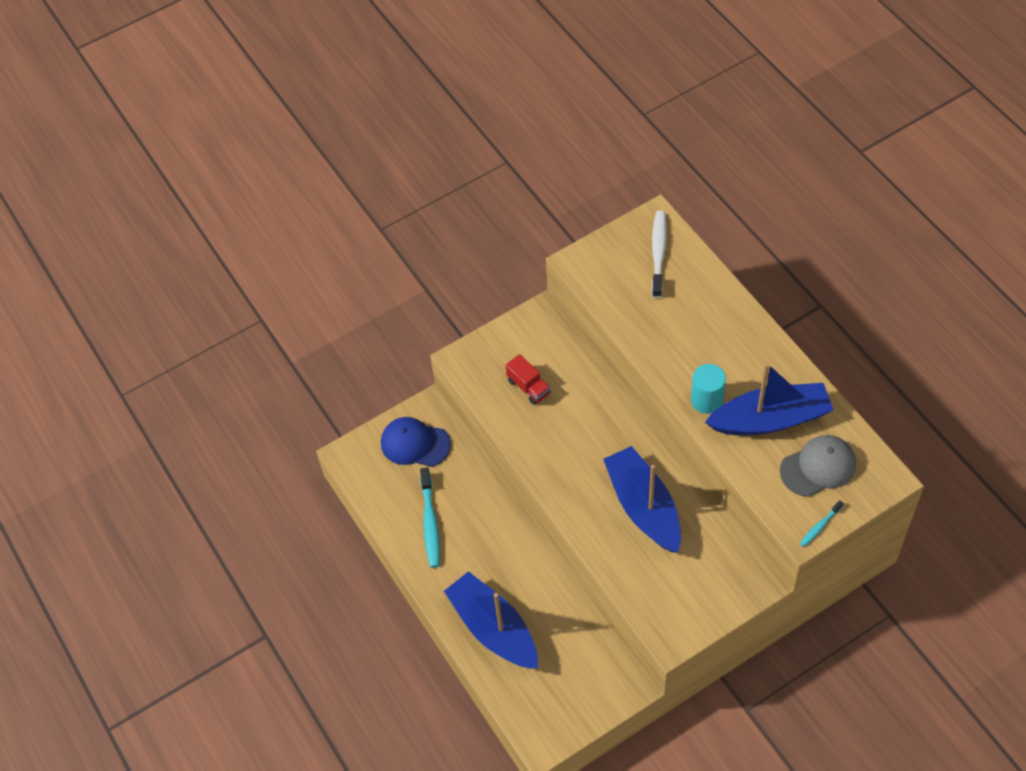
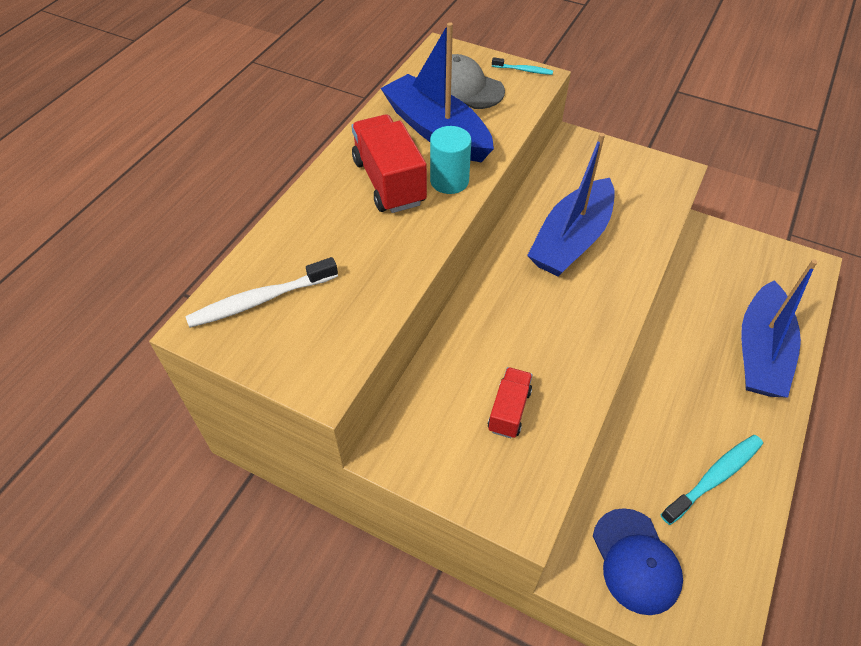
camera: 125 degrees left, 5 degrees down
(728, 362) = (389, 182): none -> red truck

